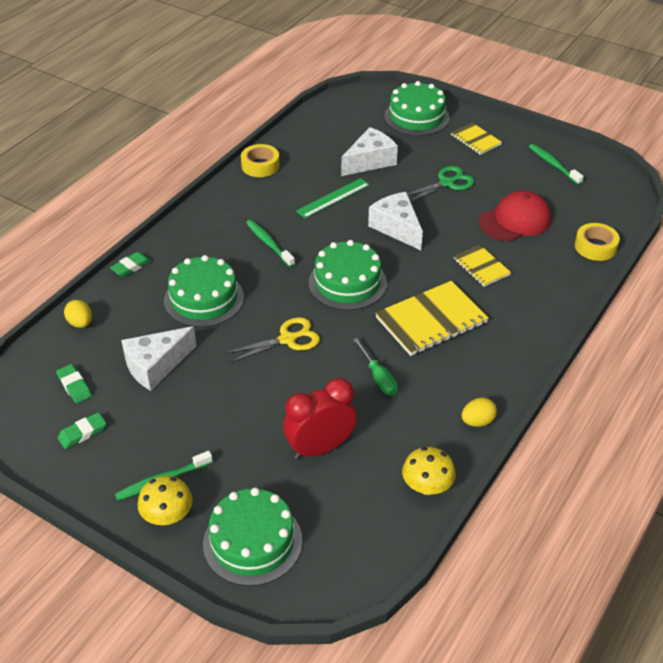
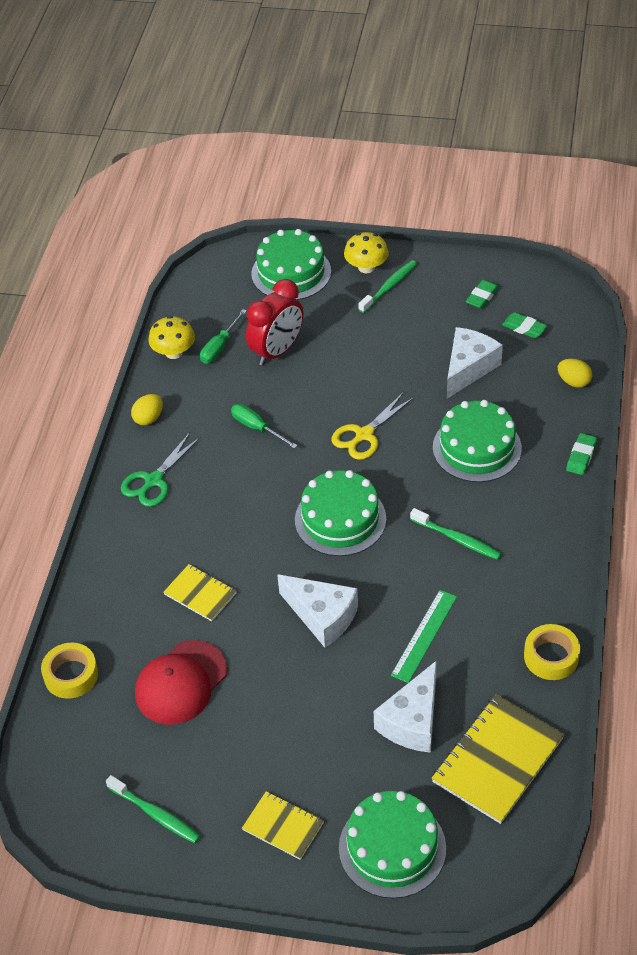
camera: 160 degrees right, 5 degrees up
(376, 474) = (220, 347): none -> green screwdriver
(431, 320) = (231, 505): yellow notebook -> yellow notebook (498, 760)
(446, 183) = (291, 717): green scissors -> green scissors (154, 480)

